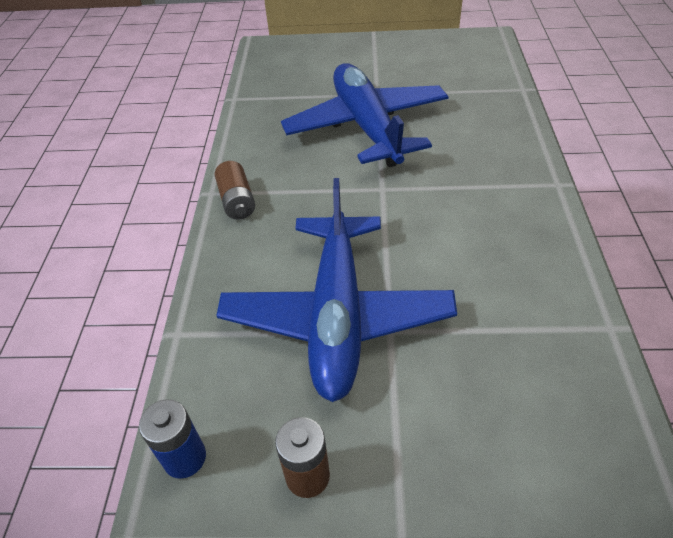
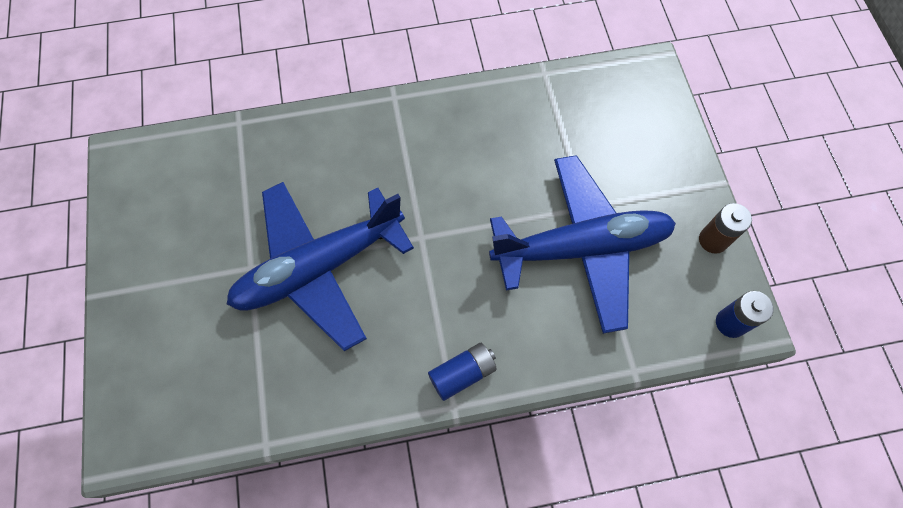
camera: 105 degrees left, 20 degrees up
(237, 201) = (462, 373): brown battery -> blue battery

